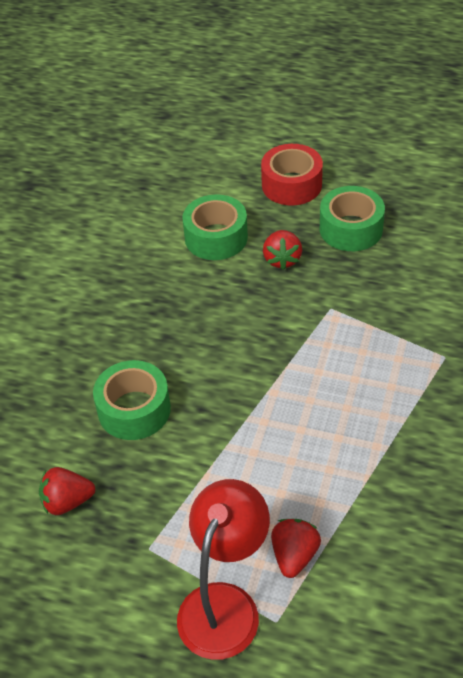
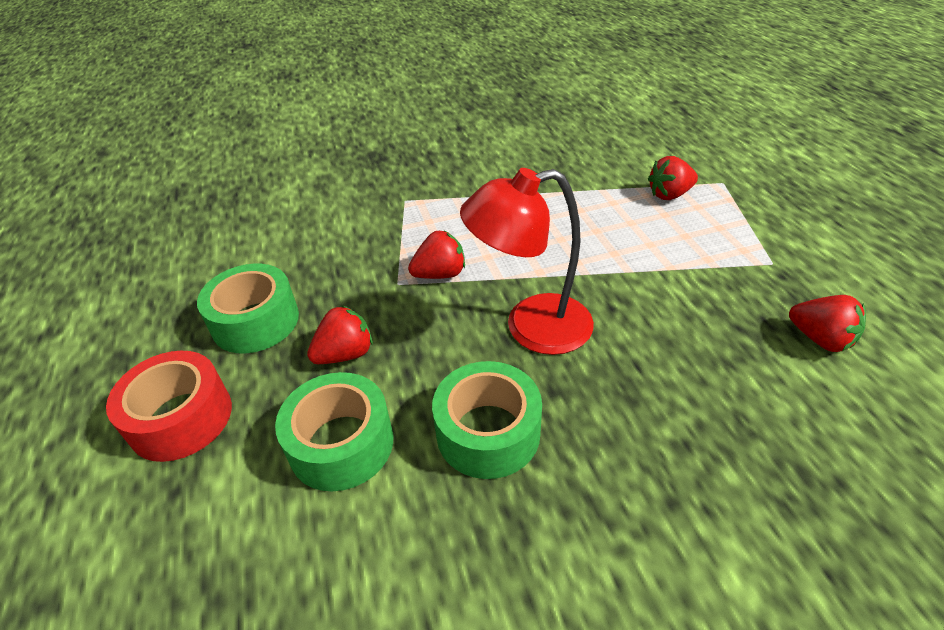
camera: 125 degrees left, 5 degrees down
(134, 410) = (672, 356): green tape -> green tape (488, 432)
(225, 604) = (747, 206): red lamp -> red lamp (531, 327)
(320, 334) = (440, 274): none -> red strawberry

